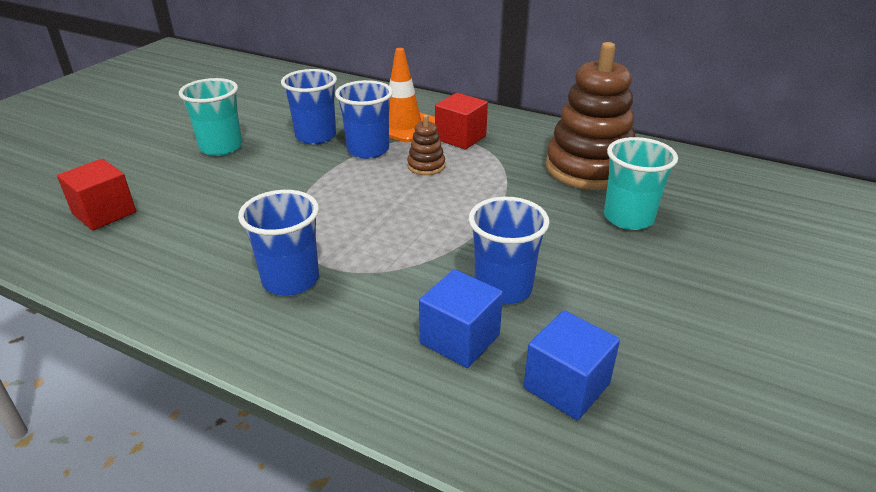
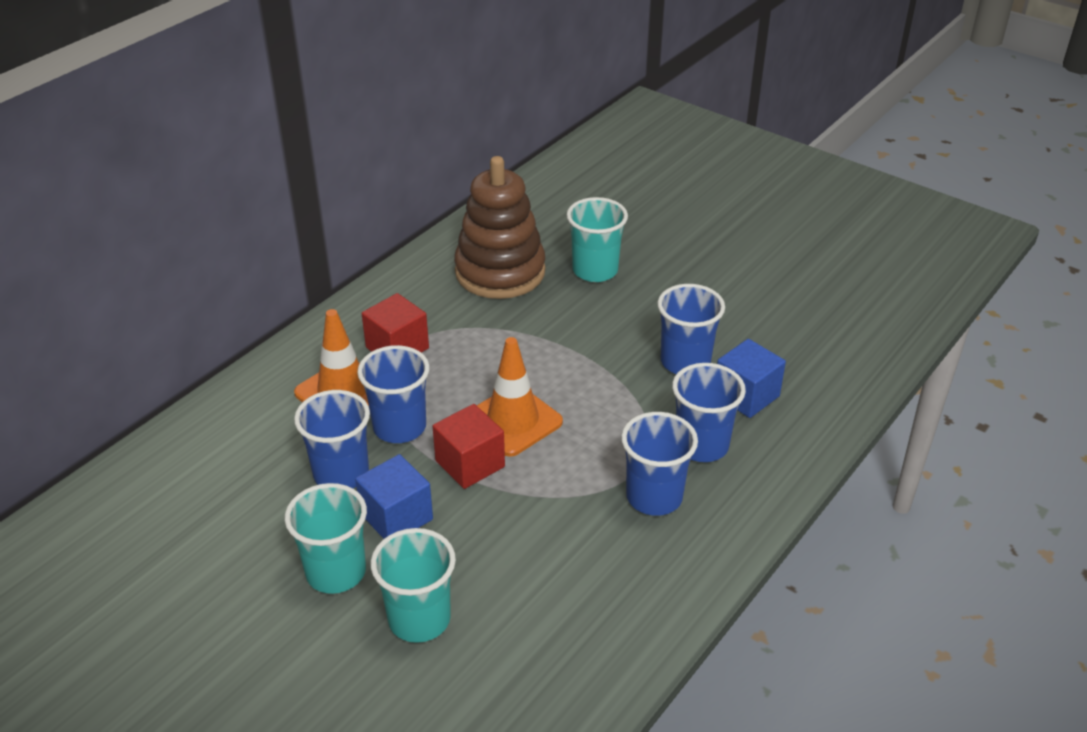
camera: 80 degrees left, 5 degrees up
(104, 213) = (485, 678): red cube -> red cube (470, 464)
(170, 181) = (419, 619): none -> turquoise cup
(368, 307) = (701, 445): none -> blue cup
(385, 195) = (513, 421): none -> orange traffic cone
(426, 166) = (456, 383): brown stacking toy -> none
(566, 386) = (798, 351): blue cube -> blue cube (396, 517)

